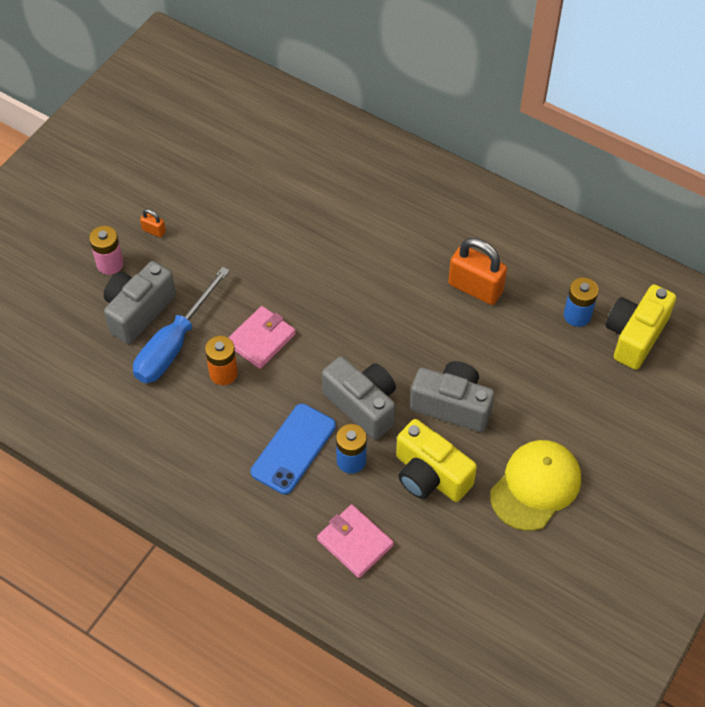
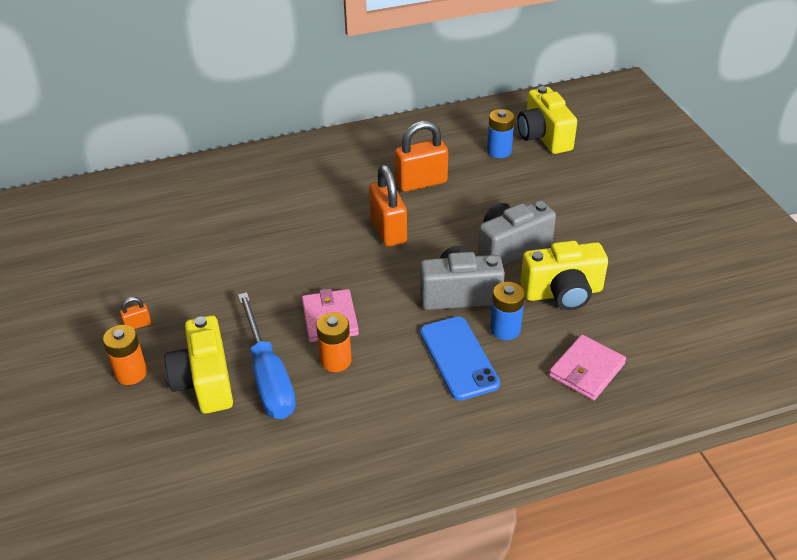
camera: 50 degrees left, 15 degrees down
(110, 264) = (131, 373): pink battery -> orange battery
(138, 311) = (205, 381): grey camera -> yellow camera
(355, 542) = (587, 370): pink wallet -> pink wallet turned 45 degrees counterclockwise
(392, 307) = (388, 230): none -> orange padlock
(535, 486) = (624, 244): yellow cap -> none

